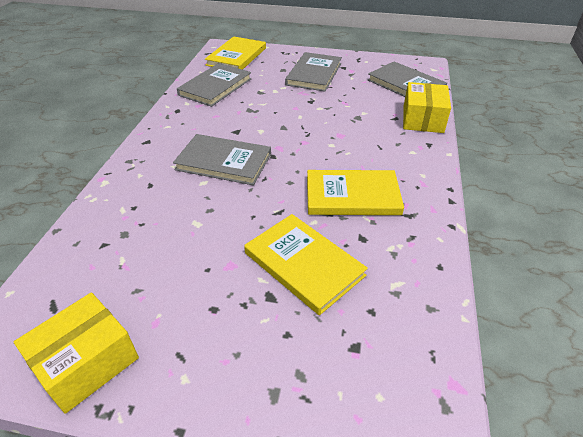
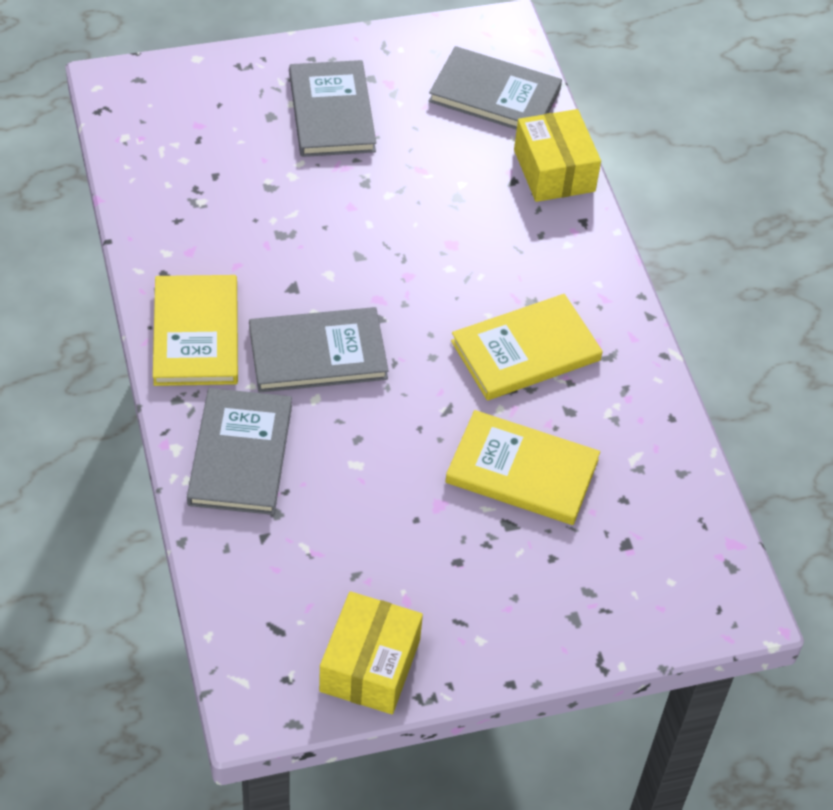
camera: 30 degrees left, 10 degrees up
(215, 87) = (185, 198): grey book -> grey book (240, 454)
(236, 56) = (162, 104): yellow book -> yellow book (196, 334)

